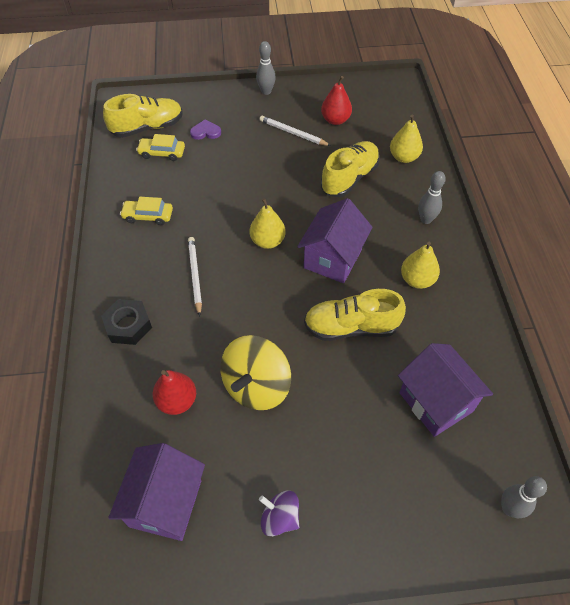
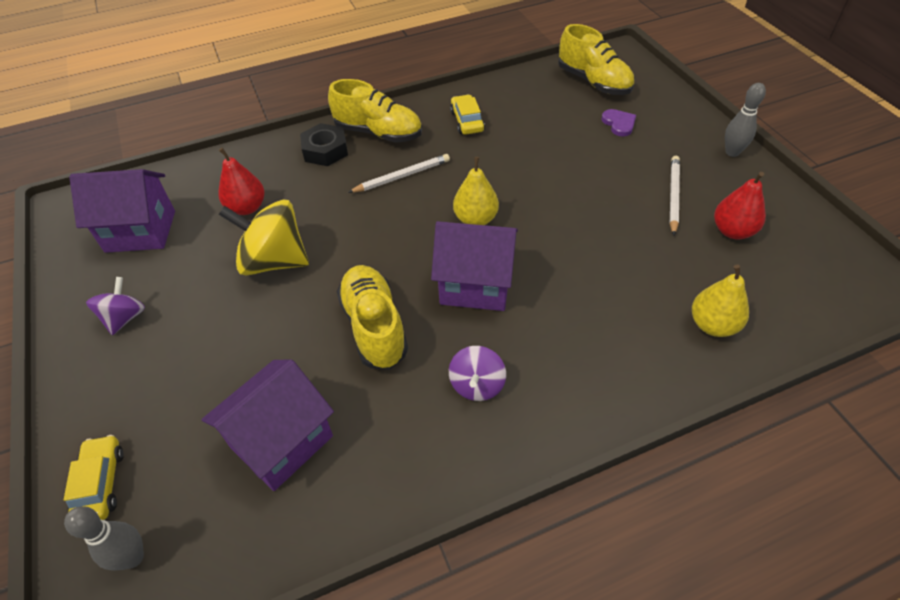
camera: 75 degrees right, 5 degrees down
(162, 153) = (562, 103): yellow car -> yellow car (100, 484)
(349, 178) = (627, 271): yellow shoe -> yellow shoe (378, 133)
(417, 280) = (477, 385): yellow pear -> purple spinning top
(426, 219) = (598, 376): grey bowling pin -> none

